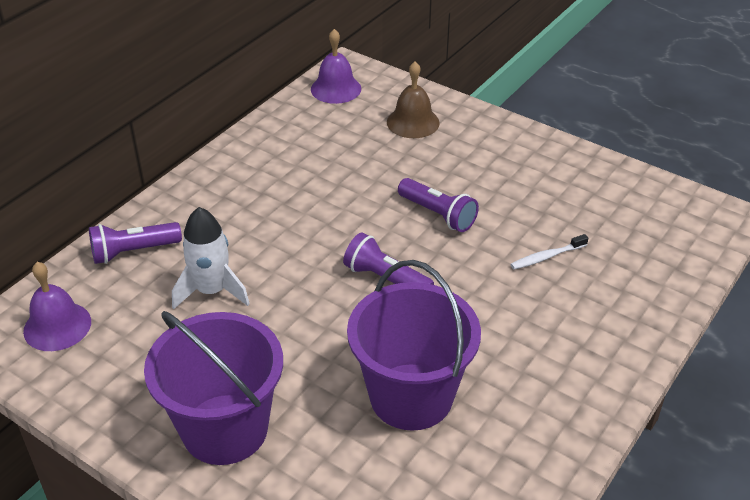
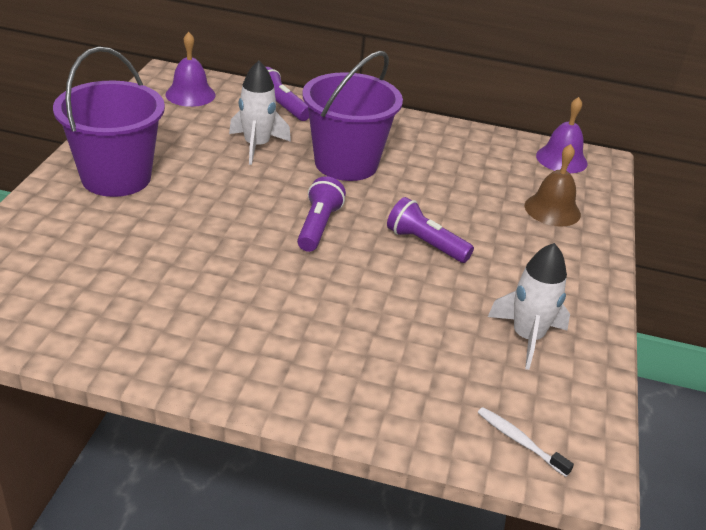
camera: 65 degrees right, 5 degrees down
(411, 396) = (181, 261): purple bucket -> purple bucket (346, 163)
(438, 214) = (425, 244): purple flashlight -> purple flashlight turned 105 degrees clockwise
(546, 257) = (410, 323): white toothbrush -> white toothbrush (519, 441)
(579, 196) = (527, 337): none -> white rocket

